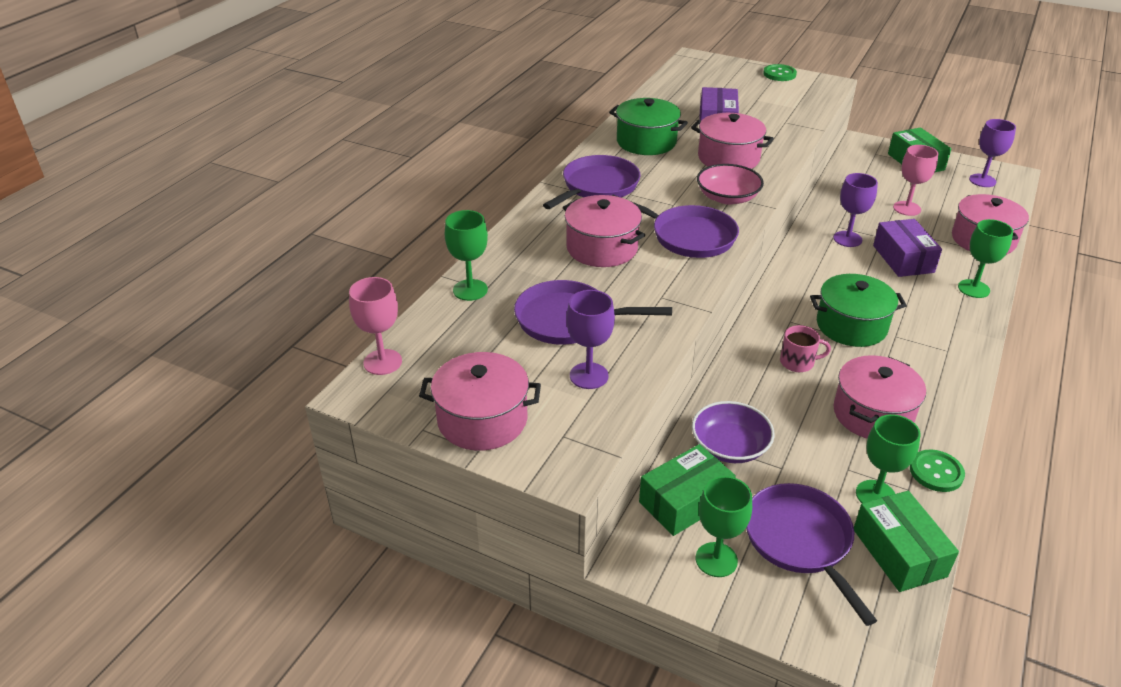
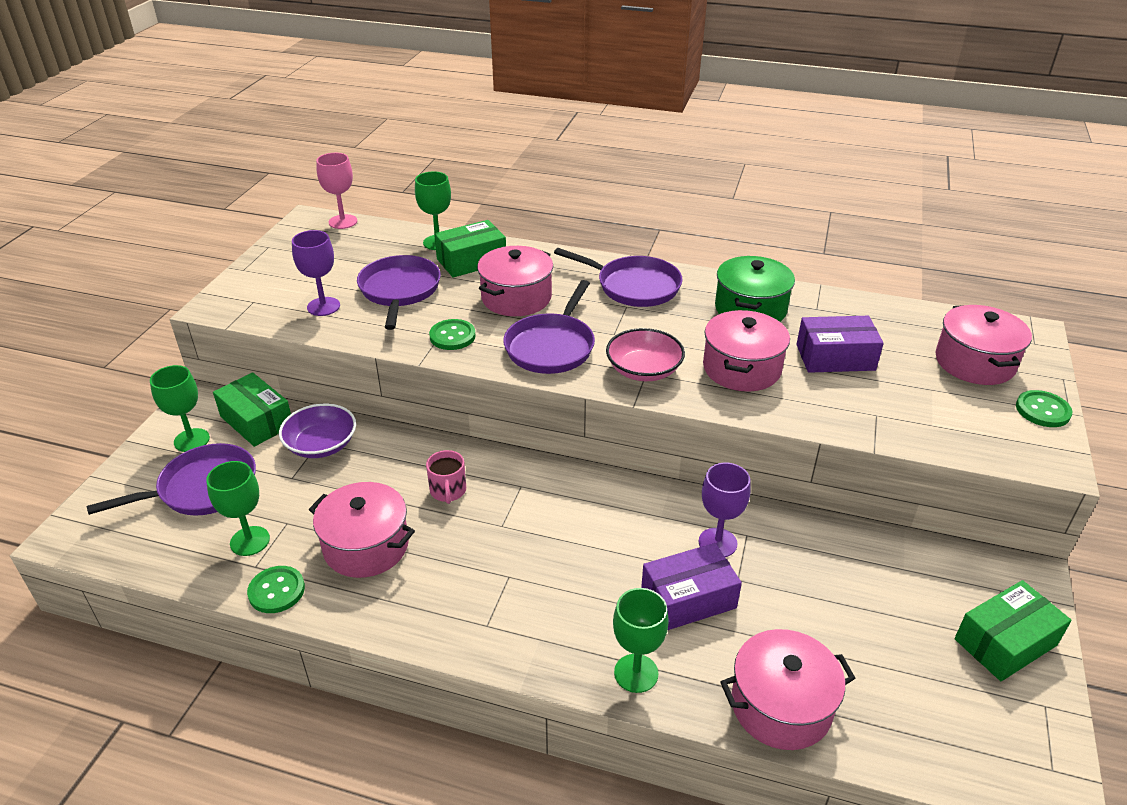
camera: 80 degrees right, 0 degrees up
(482, 420) = (275, 267): pink pot -> pink pot (974, 362)
(664, 289) = (452, 336): none -> green button
(851, 326) = (521, 537): green pot -> none
(899, 552) = (177, 553): green box -> green box (471, 261)
(907, 208) = (835, 615): pink goblet -> none
(982, 180) = (995, 736): purple goblet -> none

